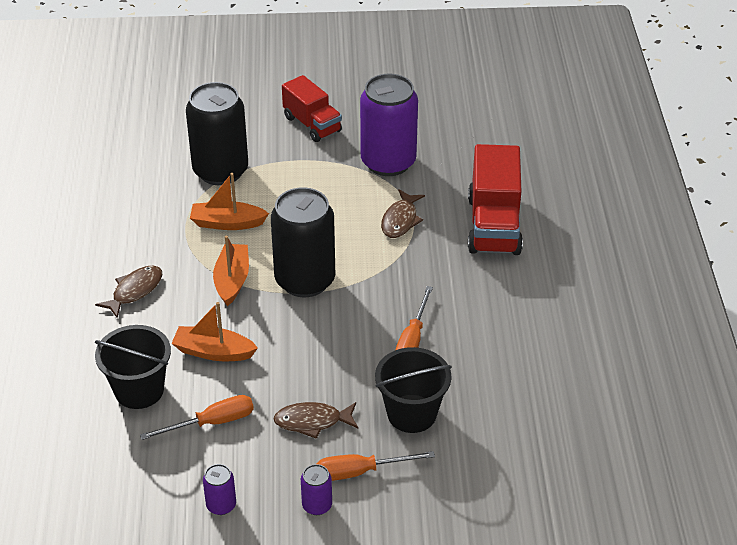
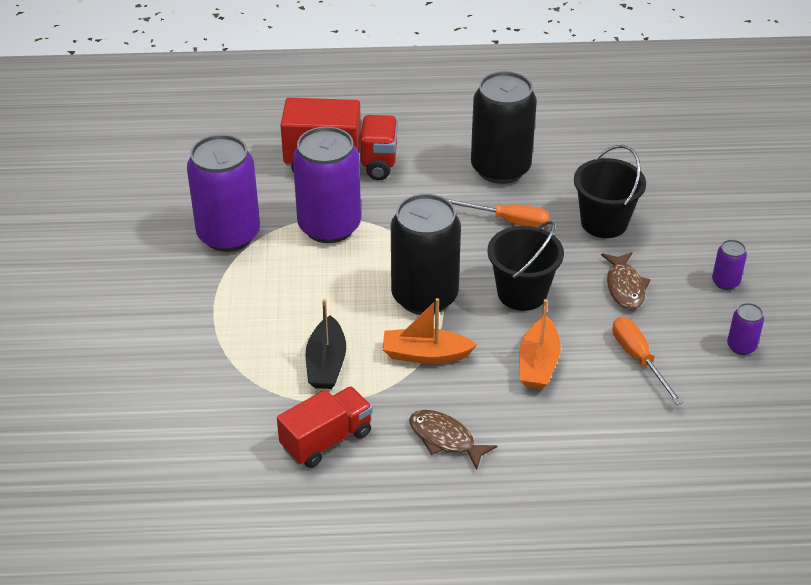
camera: 90 degrees left, 0 degrees up
(139, 390) = (602, 420): black bucket -> black bucket (522, 293)
(220, 171) = (226, 375): black can -> black can (500, 168)
(227, 223) = (326, 364): orange boat -> black boat
(312, 124) = (146, 296): red truck -> red truck (326, 440)
(360, 472) = (680, 255): orange screwdriver -> none
(400, 220) = (329, 226): brown fish -> purple can

